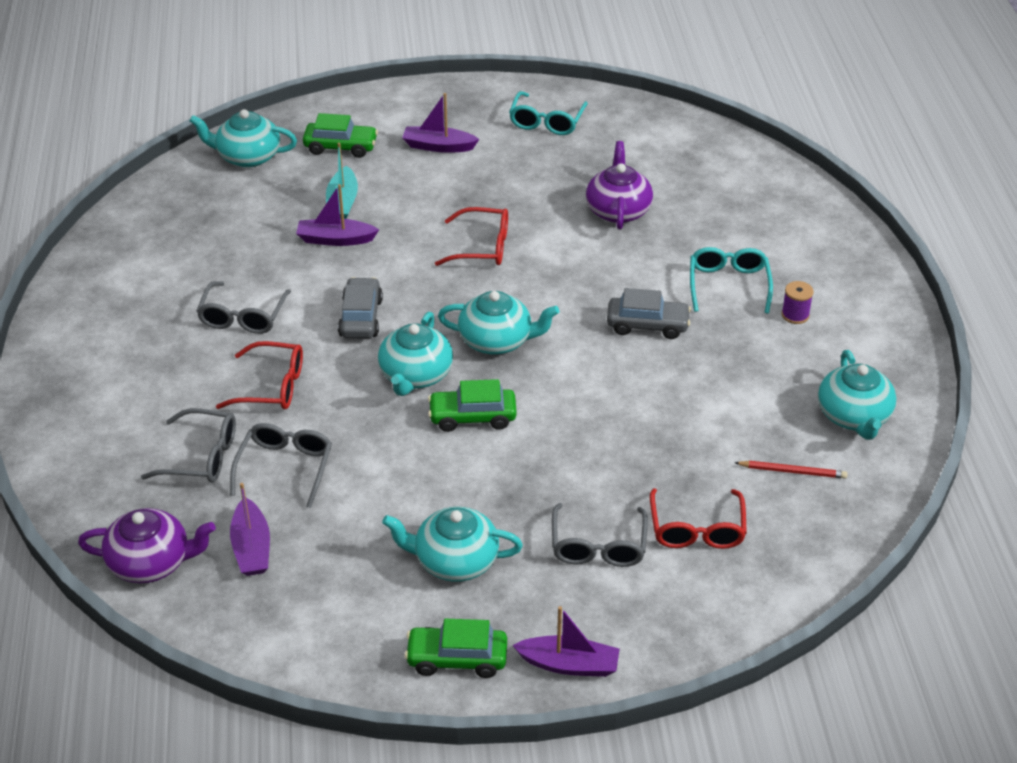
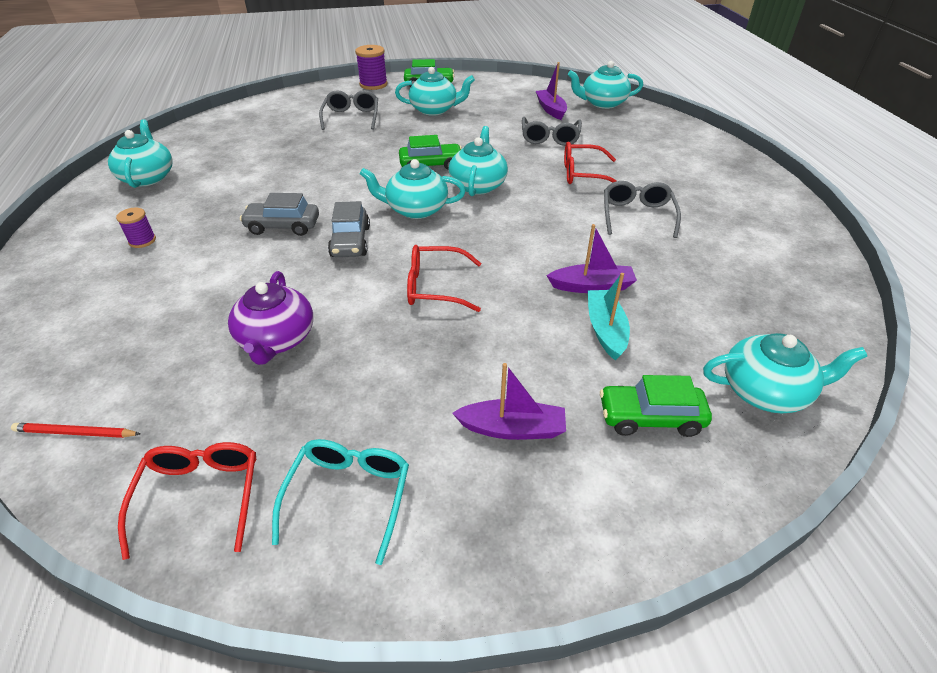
camera: 175 degrees right, 0 degrees up
(151, 562) = (602, 103): purple teapot -> turquoise teapot
(202, 456) = (607, 140): grey glasses -> none
(361, 318) = (535, 219): grey car -> grey car (350, 242)
(569, 664) = (373, 84): purple boat -> purple spool
(697, 529) = (290, 125): red glasses -> red glasses (200, 496)
(728, 285) = (190, 263): turquoise glasses -> none
(792, 471) = (214, 149): red pencil -> red pencil (75, 433)

